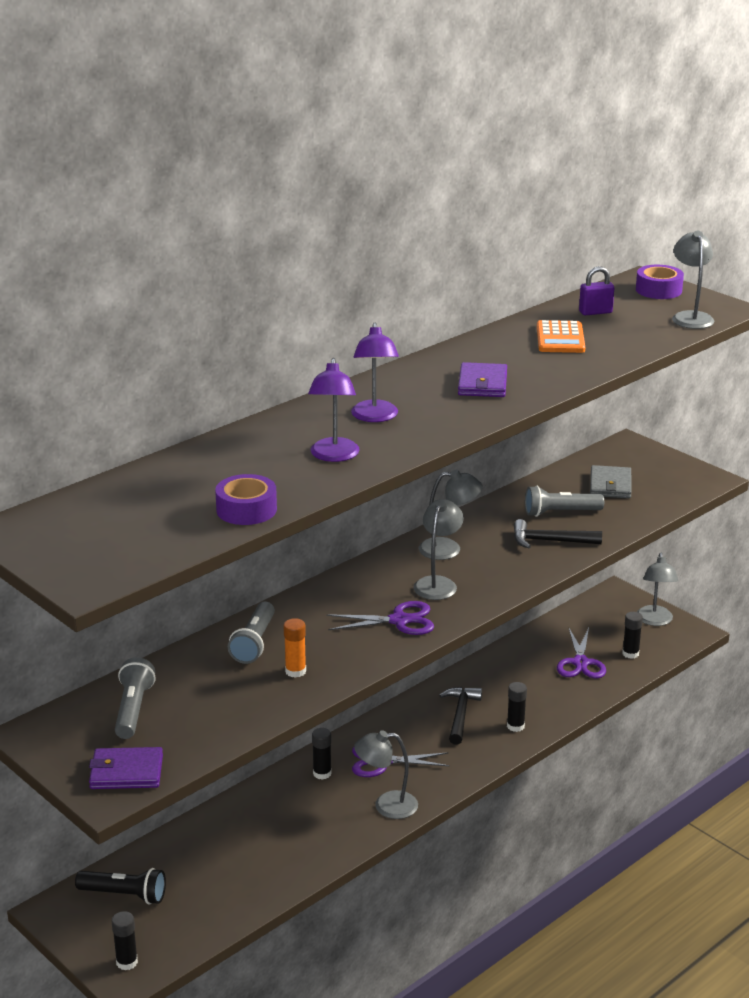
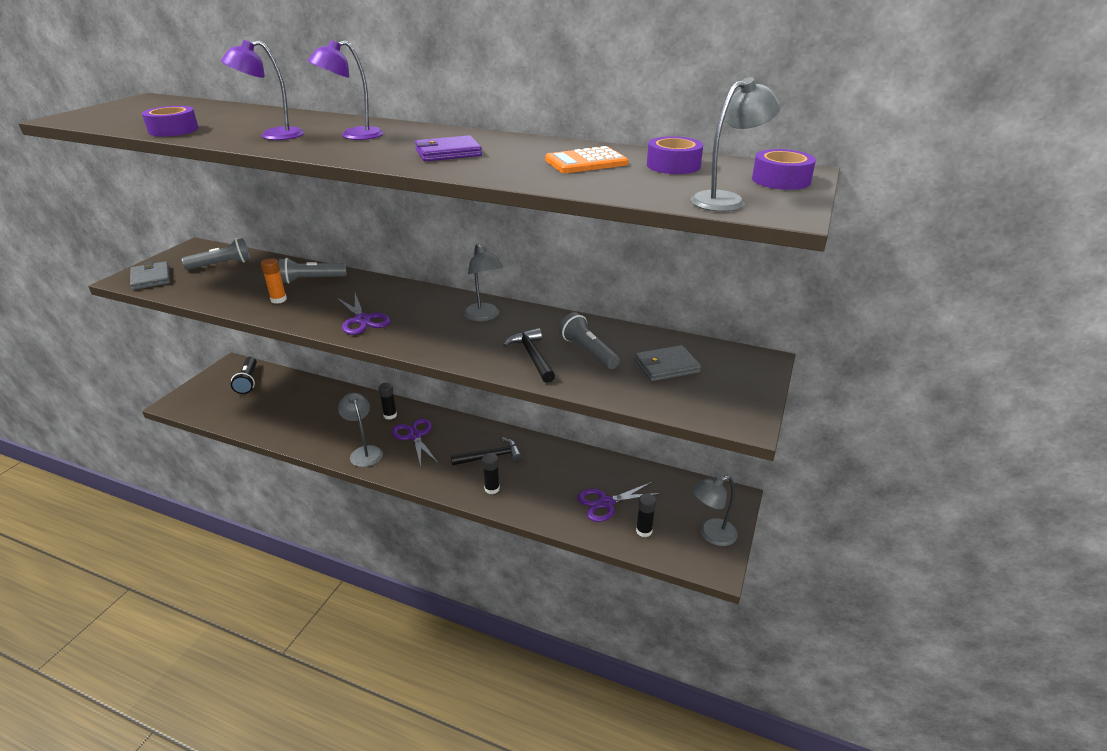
camera: 65 degrees right, 5 degrees up
(126, 772) = (151, 278): purple wallet -> grey wallet
(127, 962) = (188, 399): black glue stick -> none
(438, 583) = (427, 323): grey lamp -> none
(595, 312) = (673, 165): purple padlock -> purple tape

